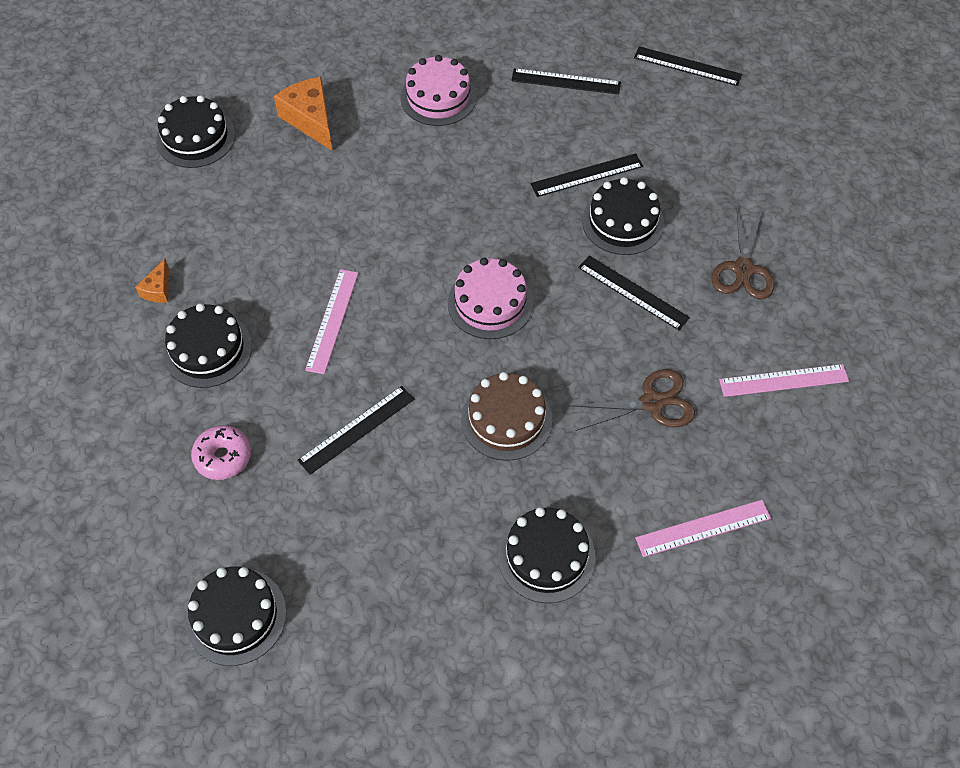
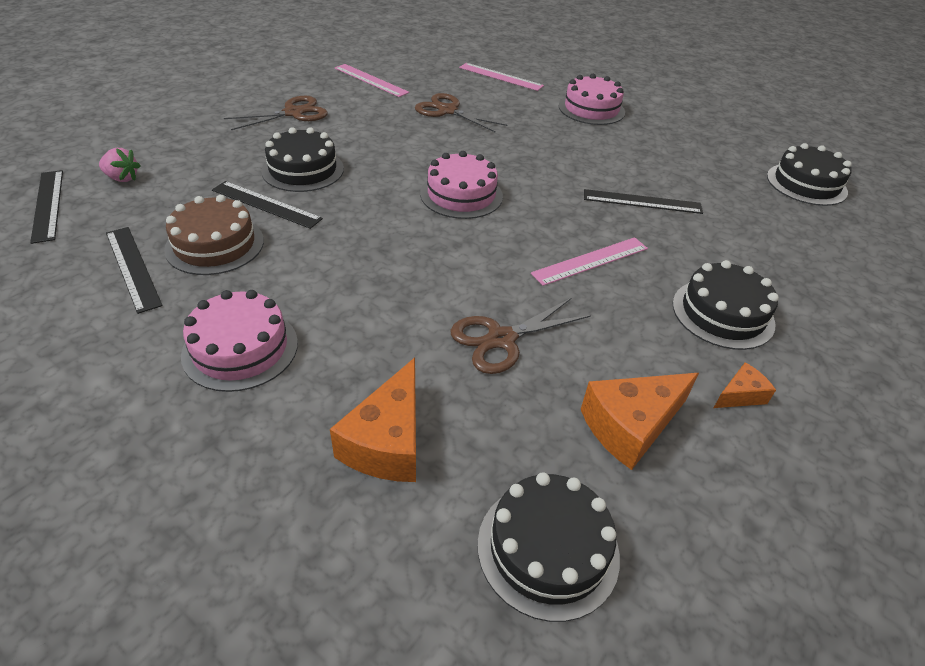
camera: 135 degrees left, 15 degrees down
(205, 220) = (630, 426): none -> orange cheese
(223, 457) = (761, 247): pink donut -> none
(321, 212) = (501, 339): none -> brown scissors
(506, 419) = (538, 151): brown cake -> brown cake (215, 245)
(546, 556) = (591, 109): black cake -> pink cake
(633, 292) = (369, 143): black ruler -> none
(698, 113) = (122, 178): none -> pink strawberry

